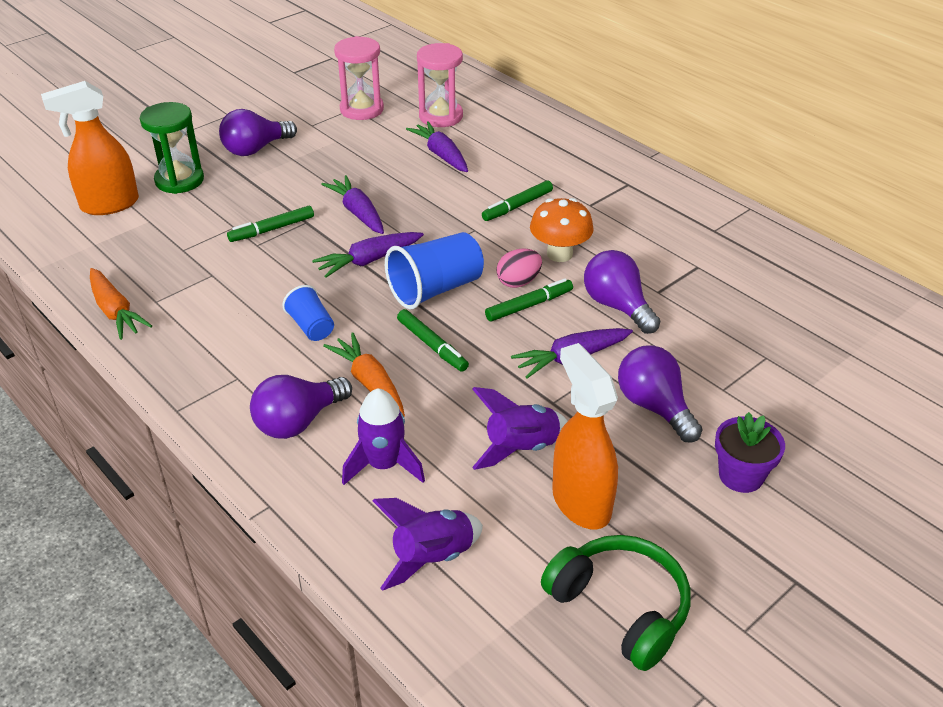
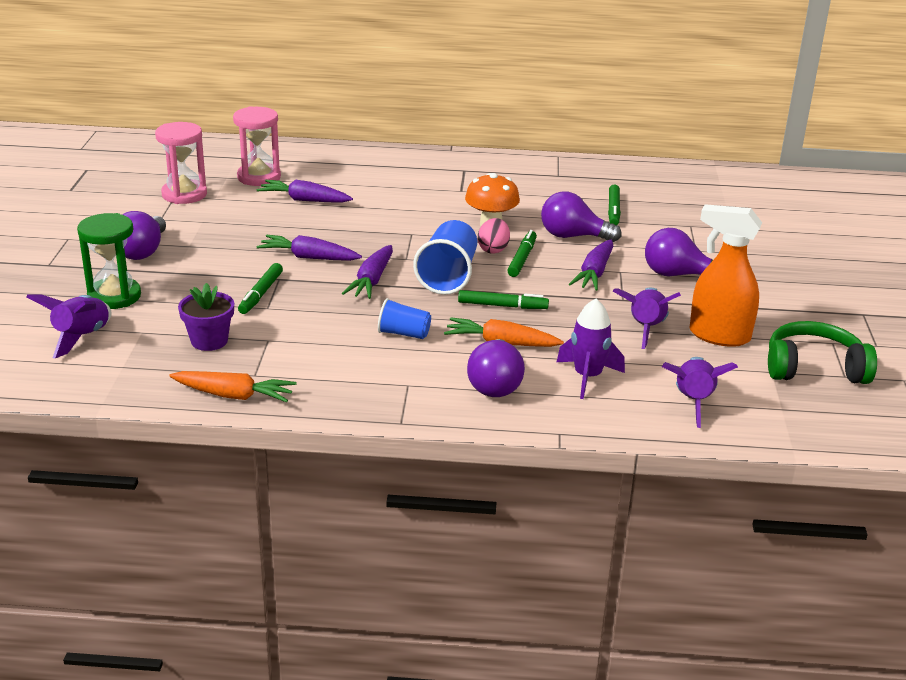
camera: 45 degrees left, 10 degrees down
(109, 205) = (81, 337): orange spray bottle -> purple rocket
(517, 206) = (415, 209): green marker -> green marker (613, 210)
(741, 476) = (769, 284): purple flower pot -> purple flower pot (209, 341)

